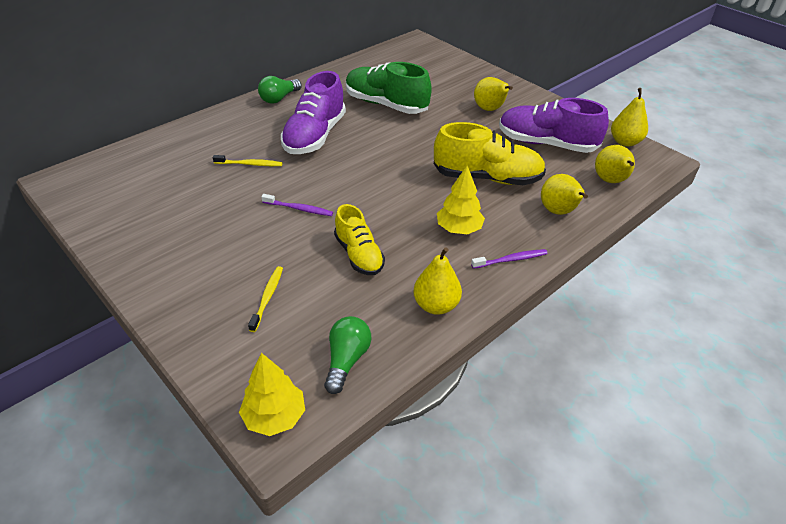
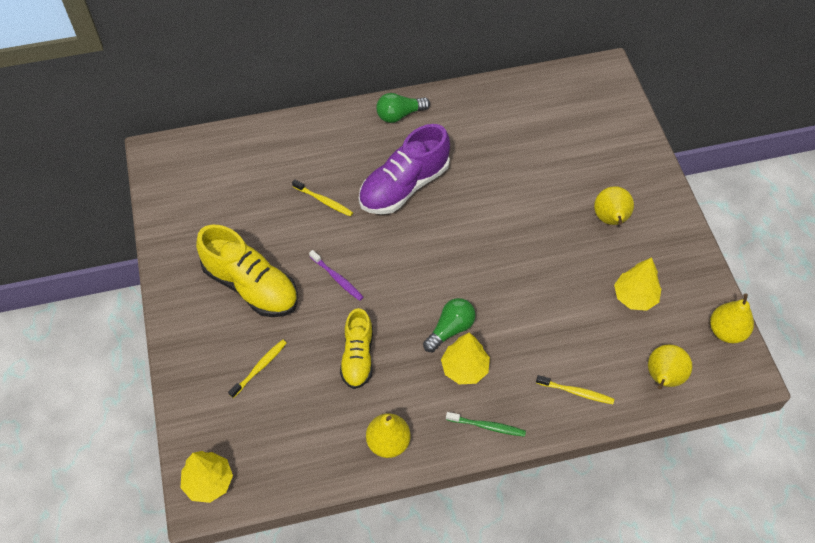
camera: 30 degrees right, 15 degrees up
(346, 360) = (286, 459): green light bulb -> green light bulb (450, 329)
(386, 105) = (503, 167): green shoe -> none
(487, 178) = (537, 317): yellow shoe -> yellow shoe (251, 286)
(511, 260) = (487, 426): purple toothbrush -> green toothbrush
(546, 144) = (635, 297): purple shoe -> yellow tree
(559, 212) = (576, 392): yellow pear -> yellow toothbrush

